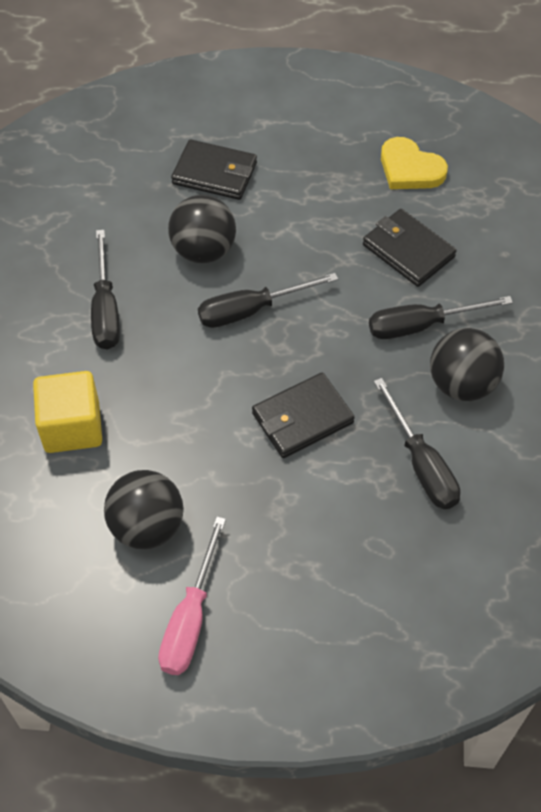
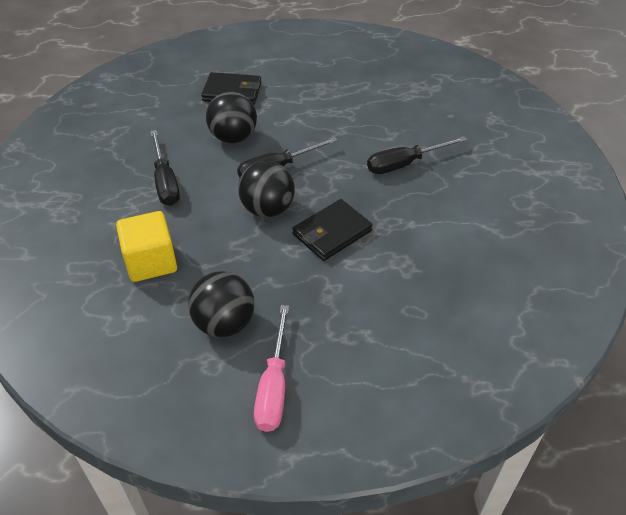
camera: 10 degrees left, 10 degrees down
(408, 251) = (382, 121): black wallet -> none
(410, 169) = (370, 75): yellow heart -> none
(421, 464) = (430, 251): black screwdriver -> none
(461, 384) = (444, 196): black ball -> black ball (267, 209)

